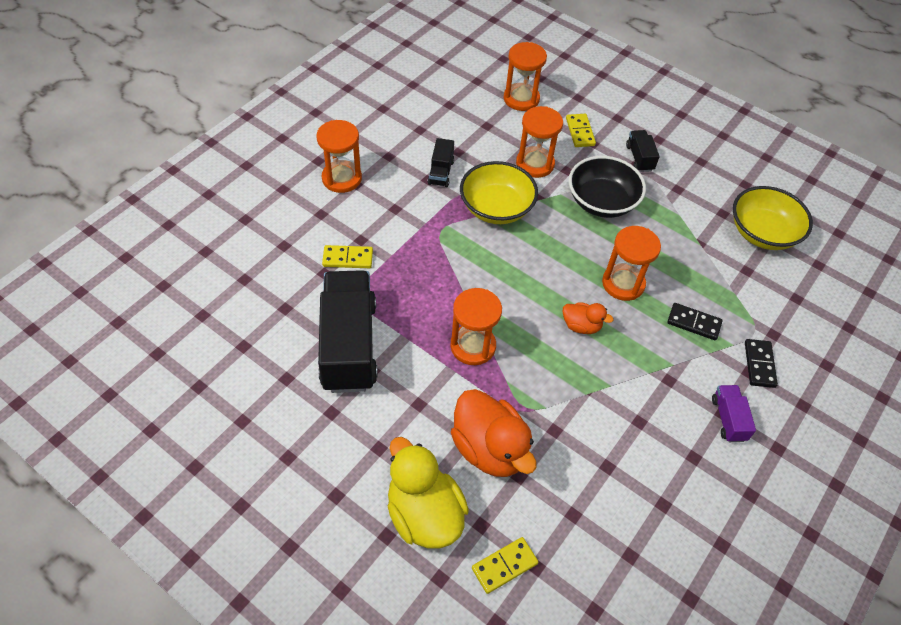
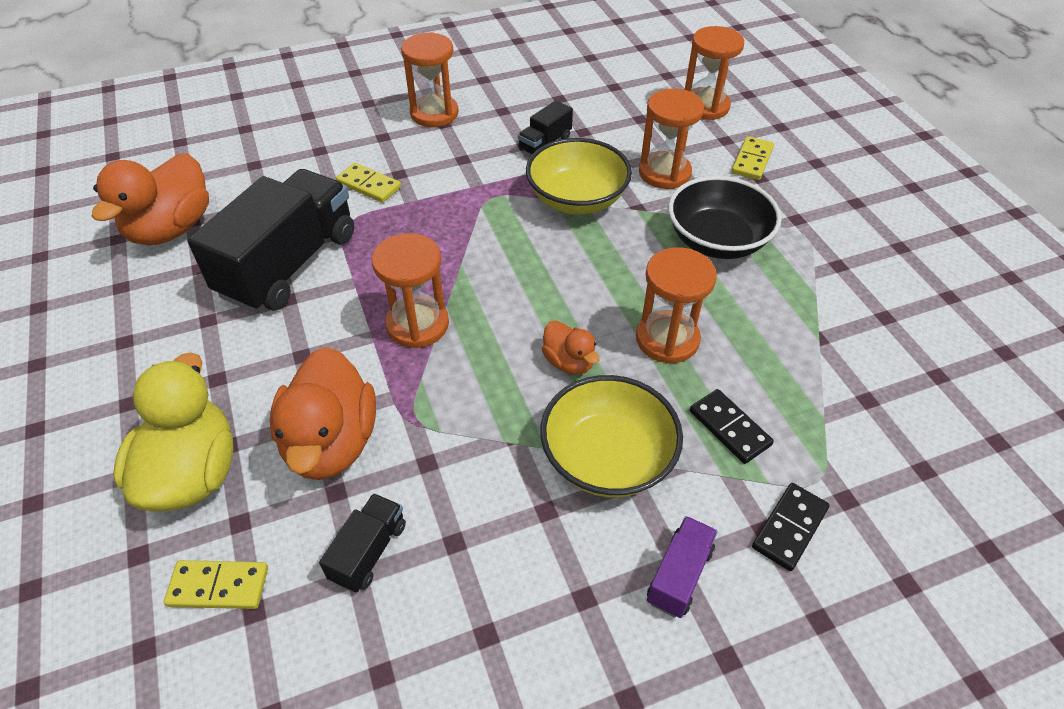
camera: 35 degrees right, 5 degrees down
(234, 359) = (171, 229): none -> orange duck
(639, 158) = (811, 213): black truck -> black truck (368, 552)
(762, 233) = (931, 364): yellow bowl -> yellow bowl (607, 458)

